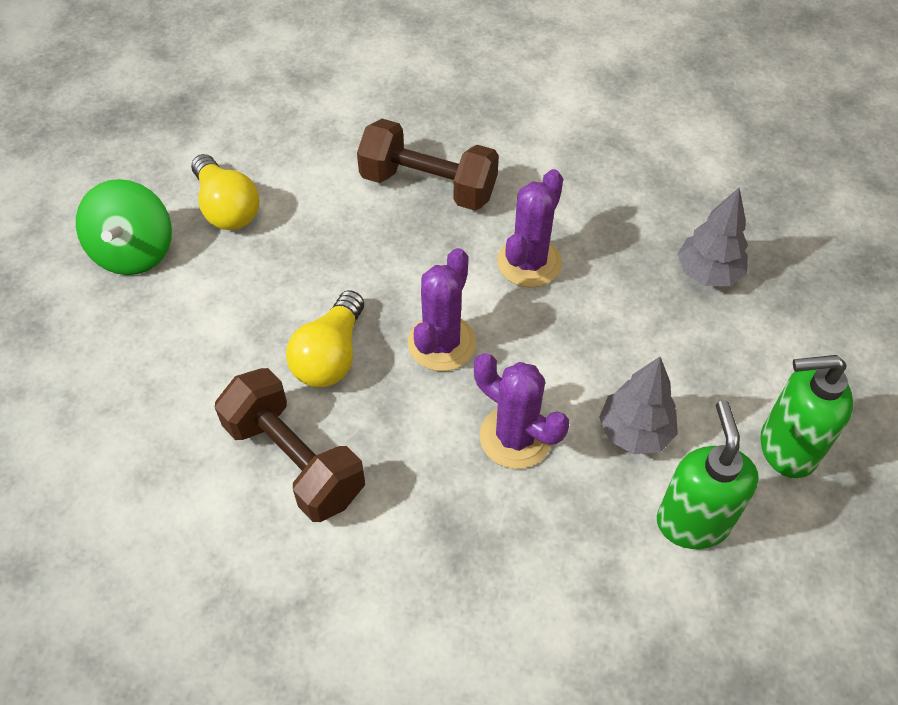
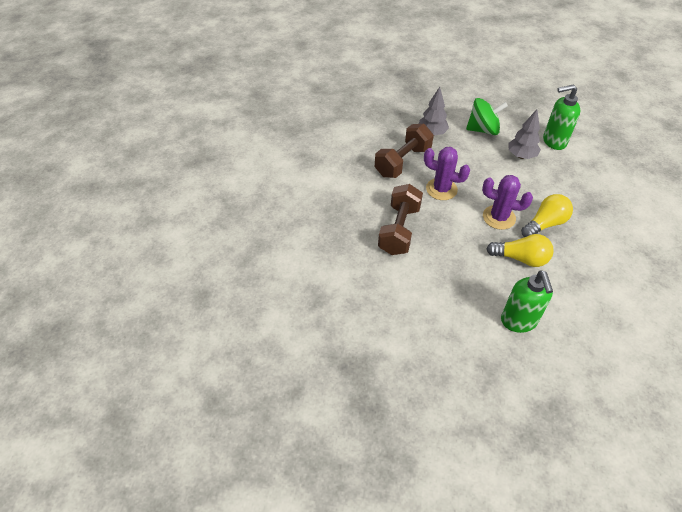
camera: 95 degrees left, 5 degrees down
(134, 251) = (481, 364): green spinning top -> green spinning top (483, 130)
(227, 207) = (435, 321): yellow light bulb -> yellow light bulb (545, 224)
(294, 460) = (583, 265): brown dumbbell -> brown dumbbell (402, 162)
(515, 437) = (538, 190): purple cactus -> none
(786, 448) = (511, 117): green soap dispenser -> green soap dispenser (518, 321)

